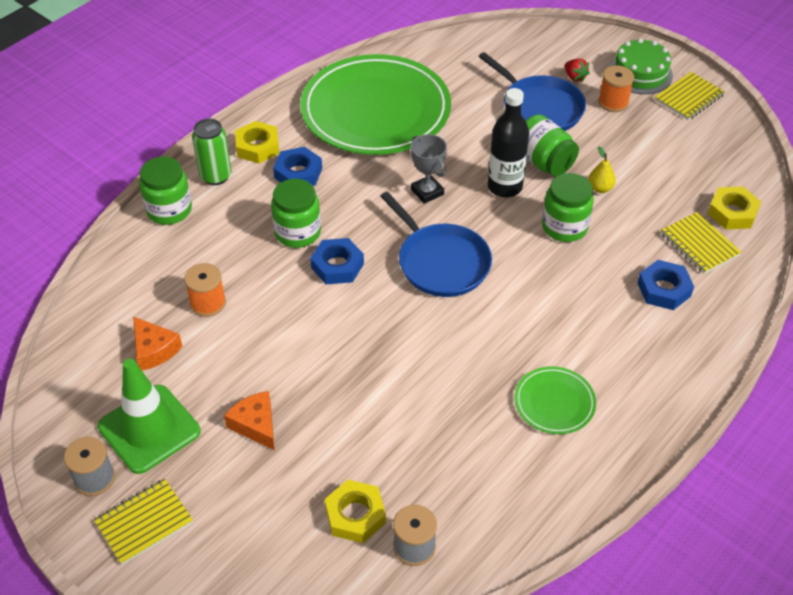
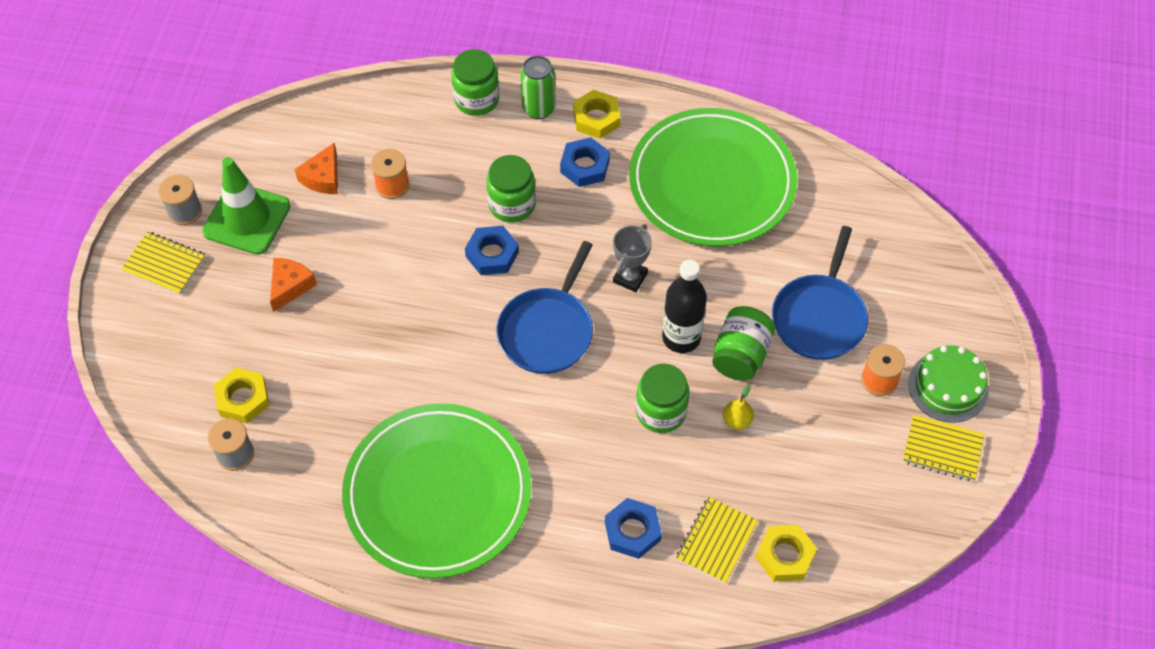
camera: 60 degrees right, 10 degrees up
(554, 402) = (437, 493): green plate -> green plate, size x2.32
(574, 77) = (893, 328): red strawberry -> none

